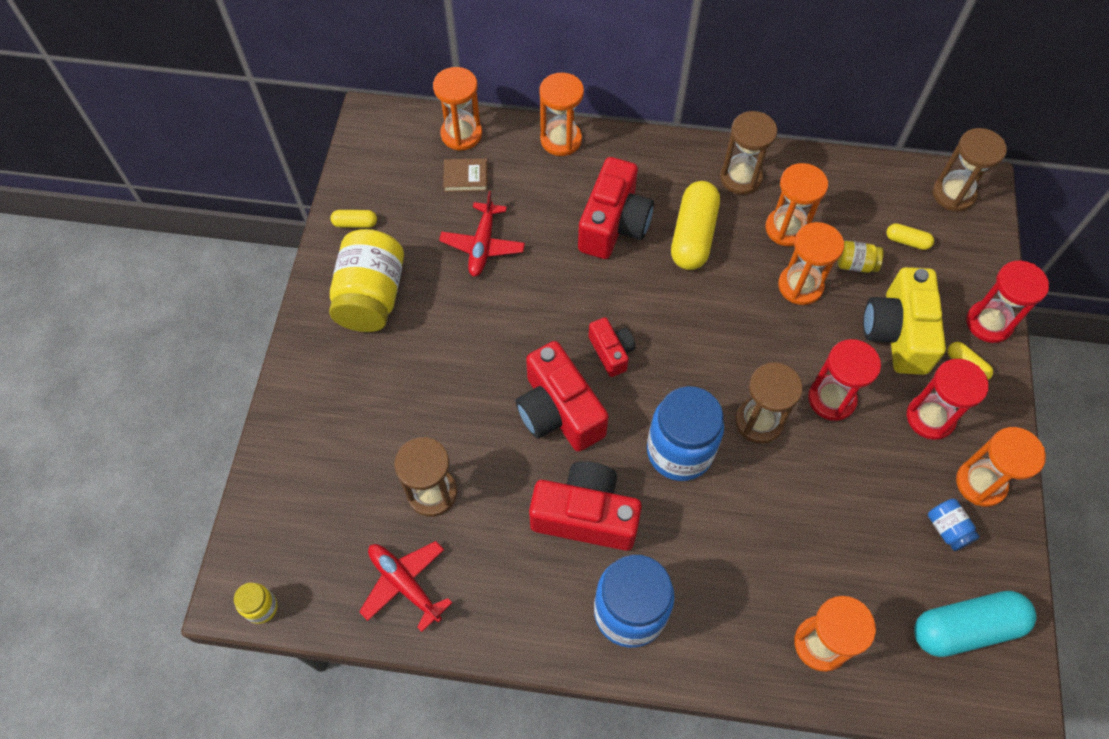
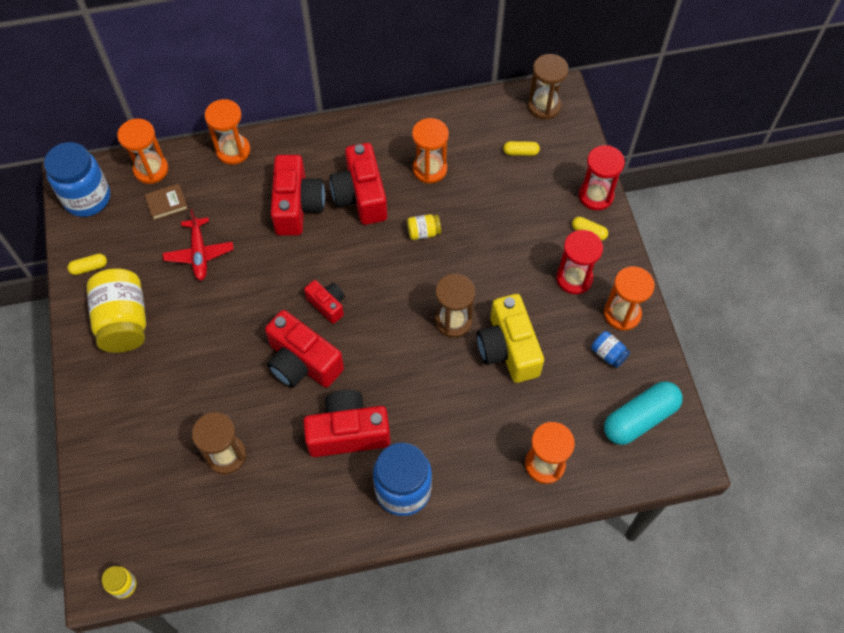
camera: 20 degrees left, 0 degrees up
(405, 584) = (229, 529): red plane -> none
(679, 451) = (402, 362): blue jar -> blue jar (87, 198)
(693, 235) = (361, 196): yellow capsule -> red camera
(740, 177) = (383, 140): brown hourglass -> none
(800, 286) = (453, 210): orange hourglass -> none
(831, 399) = (500, 287): red hourglass -> none
(855, 264) = (488, 181): yellow jar -> yellow jar (423, 232)
(897, 333) = (533, 223): yellow camera -> yellow camera (508, 349)

